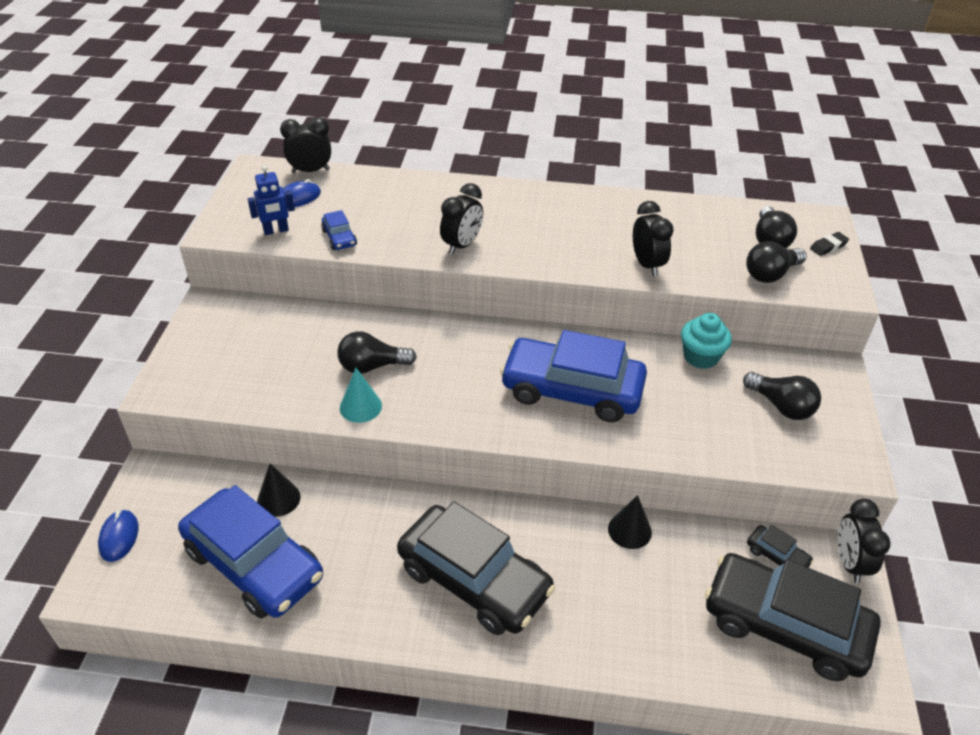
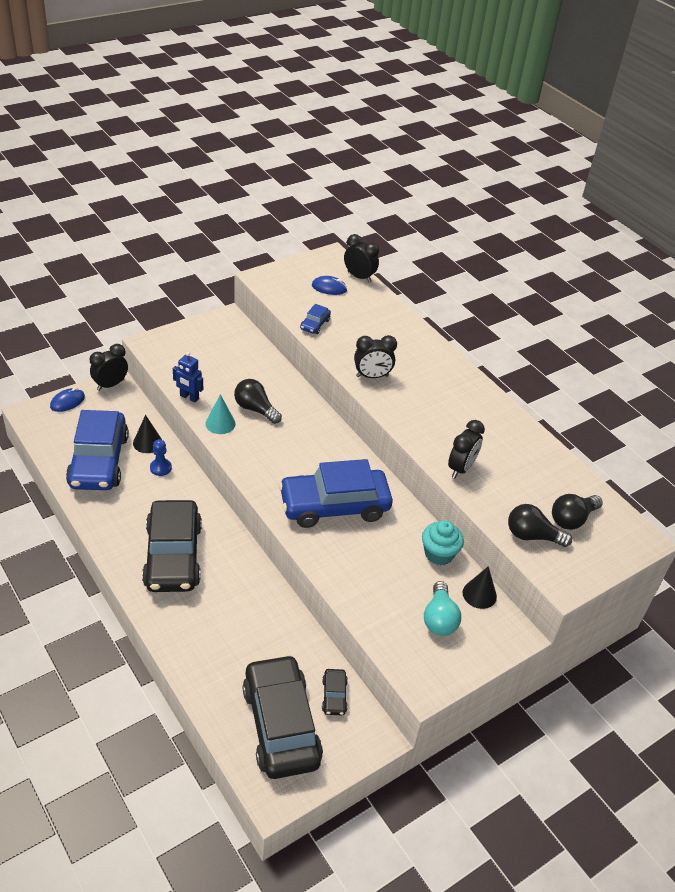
camera: 45 degrees right, 0 degrees up
(276, 231) = (290, 298): blue robot -> blue robot (189, 397)
(331, 510) = (160, 468): none -> blue pawn
(572, 390) = (334, 506): blue car -> blue car turned 75 degrees counterclockwise
(629, 530) = (279, 608): black cone -> black cone (479, 594)
(781, 406) = (439, 619): black light bulb -> turquoise light bulb
(828, 246) = (608, 555): black eraser -> none
(849, 563) = (368, 740): black clock -> black clock (110, 385)

